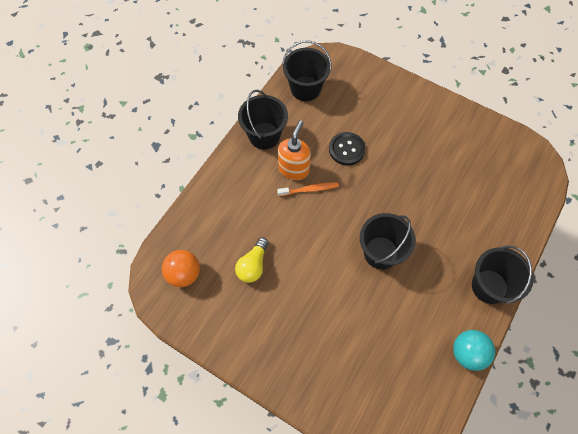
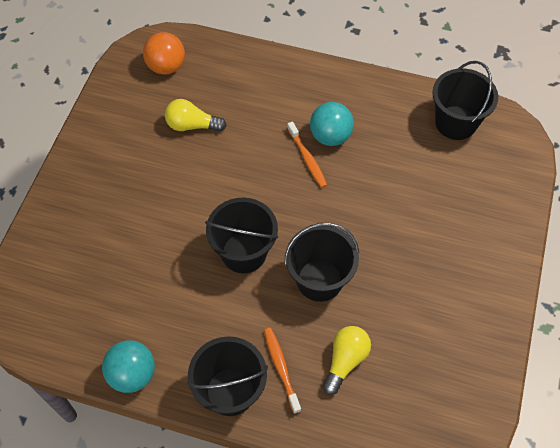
camera: 75 degrees right, 5 degrees down
(264, 135) = (366, 96): black bucket -> black bucket (319, 280)
(294, 169) = (330, 136): orange soap dispenser -> turquoise ball
(346, 149) = (380, 187): black button -> none
(476, 208) = (345, 361): none -> yellow light bulb
(476, 249) = (281, 368): none -> orange toothbrush

